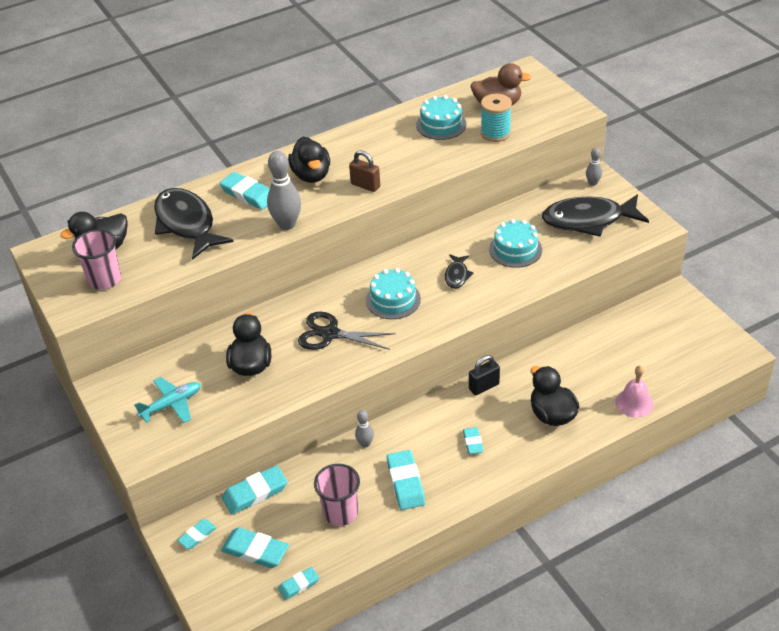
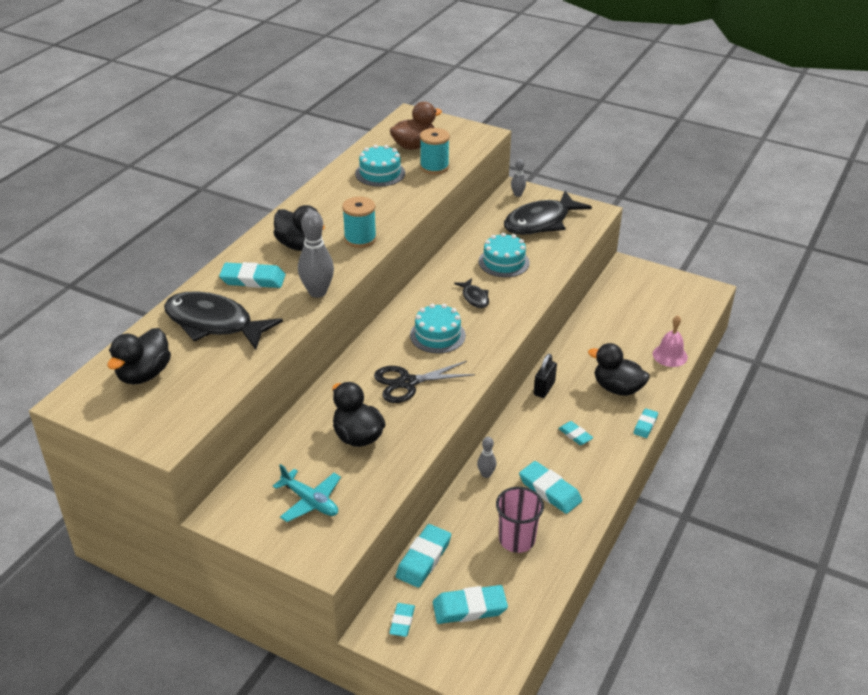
camera: 35 degrees left, 5 degrees down
(104, 279) = (173, 400): pink cup -> none
(171, 404) = (310, 501): turquoise plane -> turquoise plane turned 105 degrees clockwise
(299, 585) = (536, 617): turquoise eraser -> turquoise eraser (645, 425)
(365, 185) = (360, 239): brown padlock -> turquoise spool

